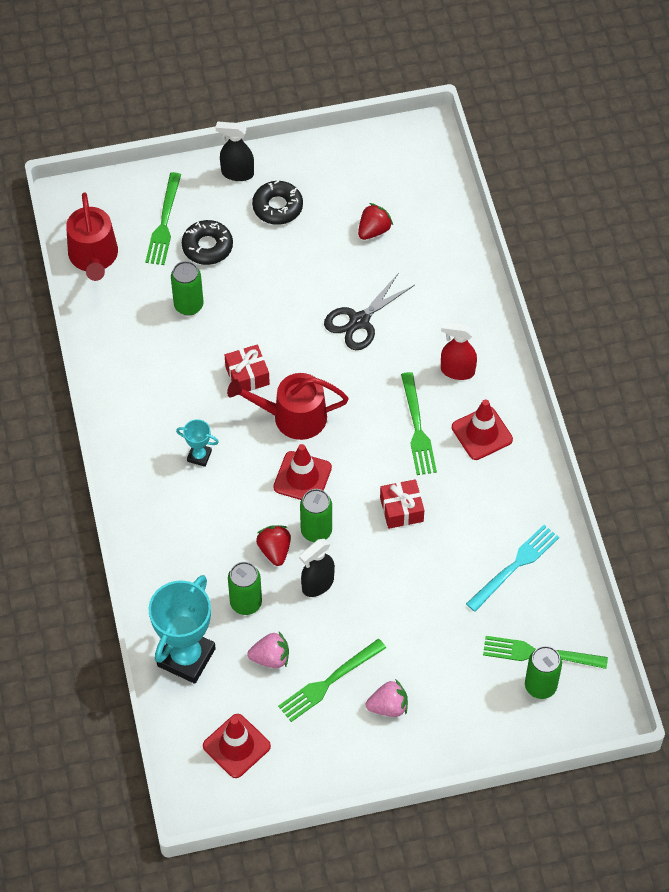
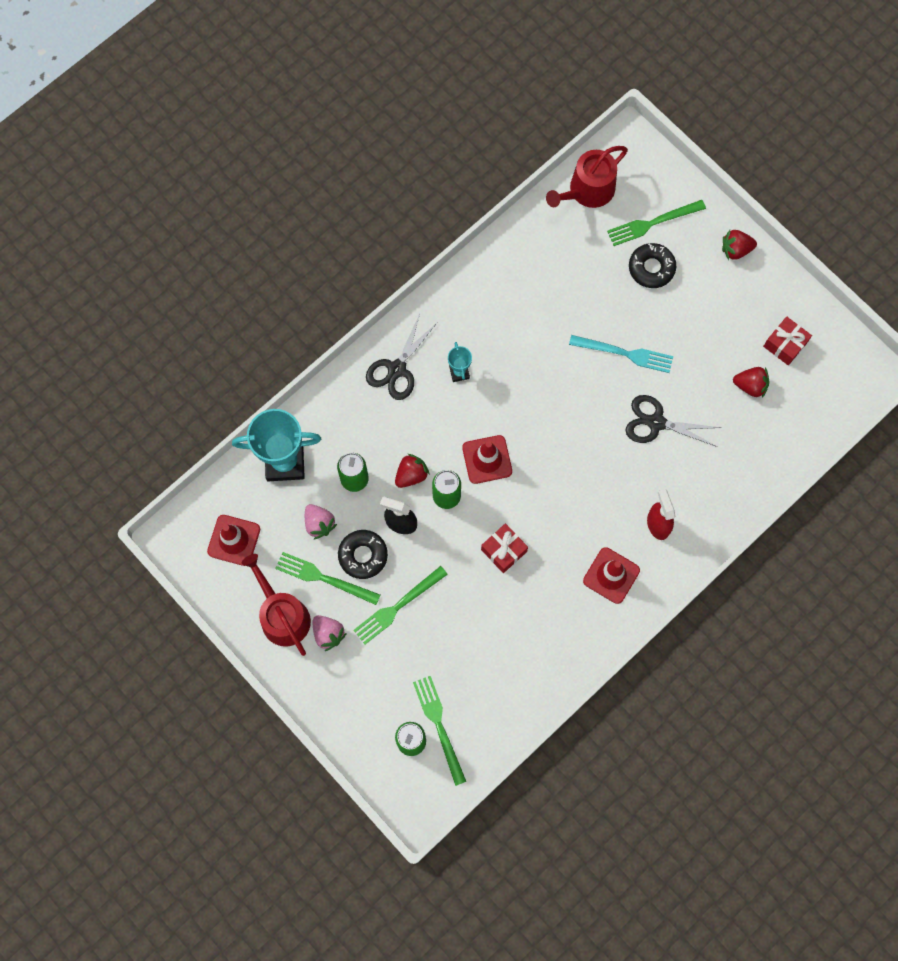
camera: 60 degrees right, 15 degrees up
(158, 508) = (397, 369): none -> black scissors
(188, 305) = (588, 286): green can -> none
(237, 173) = (735, 250): black spray bottle -> red strawberry
(247, 375) = (552, 366): red gift -> red gift (785, 344)
(277, 207) = (724, 299): black donut -> black donut (363, 555)
(292, 417) = (536, 421): red watering can -> red watering can (282, 615)
(417, 428) = (585, 522): green fork -> green fork (397, 606)
(515, 566) = (505, 666): turquoise fork -> turquoise fork (625, 353)

